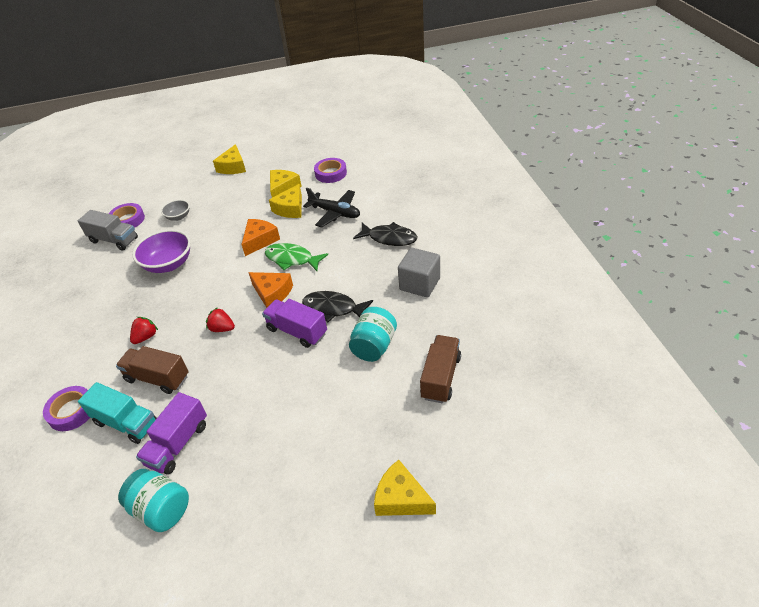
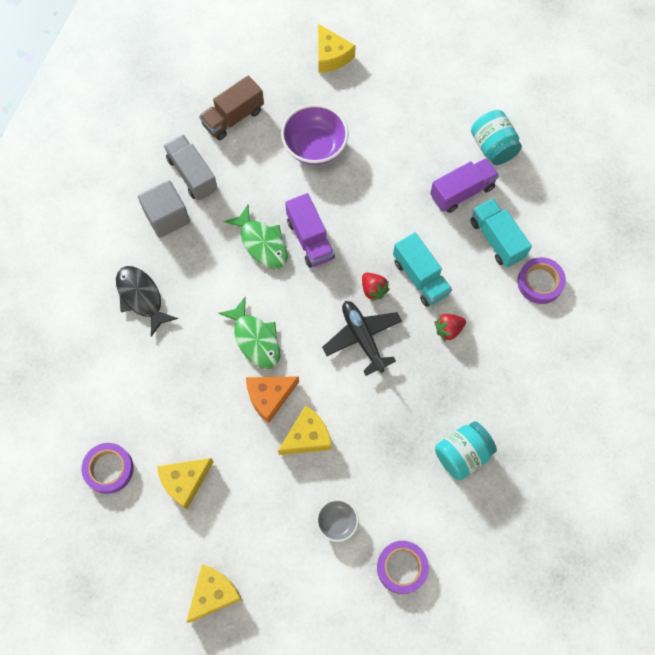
camera: 150 degrees left, 25 degrees up
(114, 240) = (432, 532): grey truck -> grey truck (192, 175)
(157, 378) = (455, 270): brown truck -> none
(169, 264) = (385, 430): purple bowl -> purple bowl (315, 146)
(186, 357) = (420, 277): none -> turquoise truck
(272, 293) = (303, 303): orange cheese -> none
(290, 209) = (202, 431): yellow cheese -> yellow cheese (307, 436)
(333, 308) = (262, 243): black fish -> green fish
(335, 213) = (161, 383): black plane -> black plane (362, 338)
(374, 346) = (258, 179): turquoise jar -> turquoise jar (462, 454)

